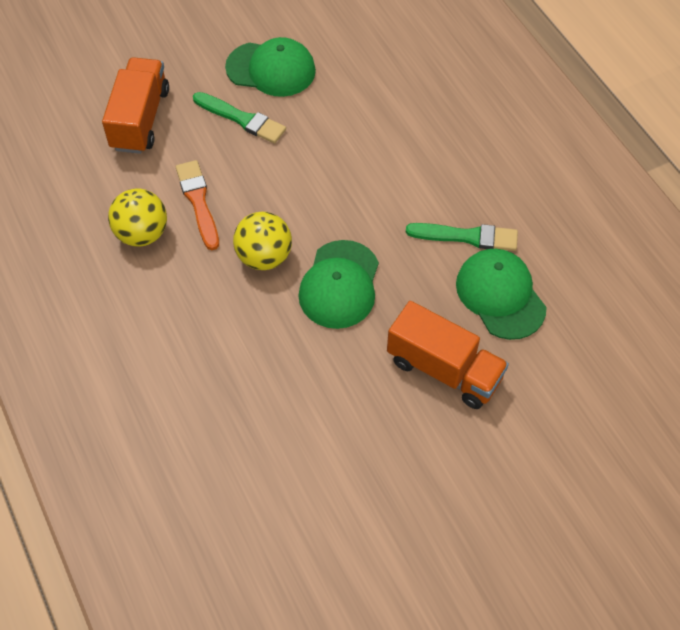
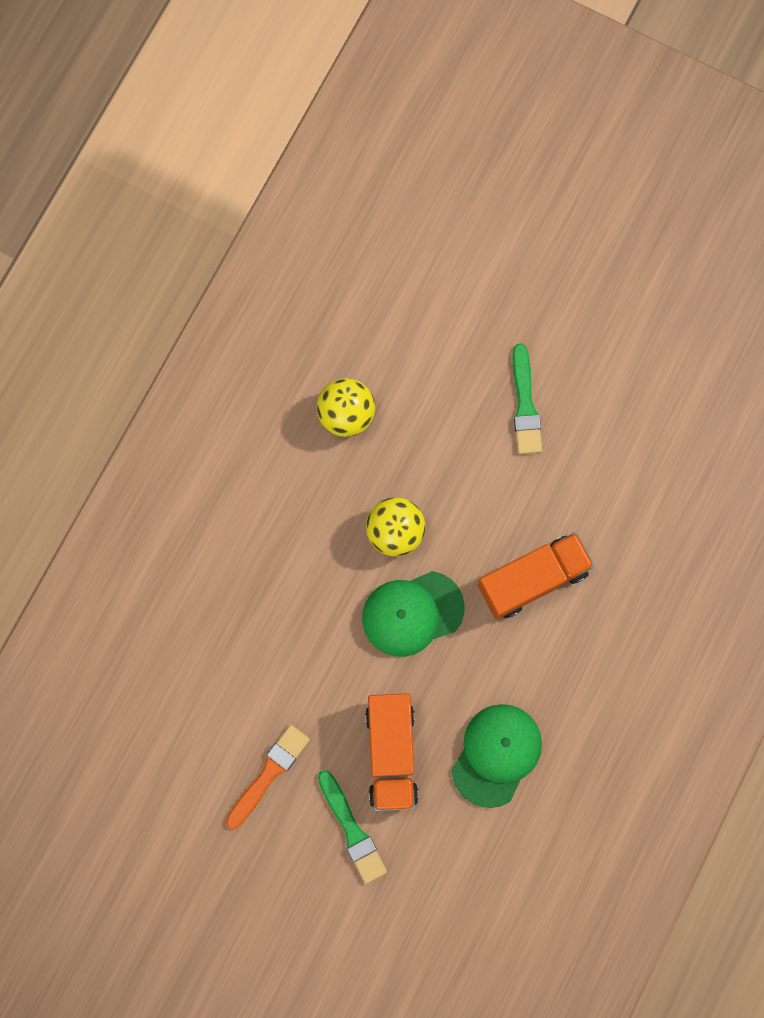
camera: 55 degrees right, 20 degrees up
(140, 119) = (460, 318): orange truck -> orange truck (532, 579)
(198, 201) = (411, 435): orange brush -> orange brush (269, 773)
(271, 69) = (601, 388): green cap -> none
(467, 237) = (538, 688): green brush -> green brush (352, 830)

